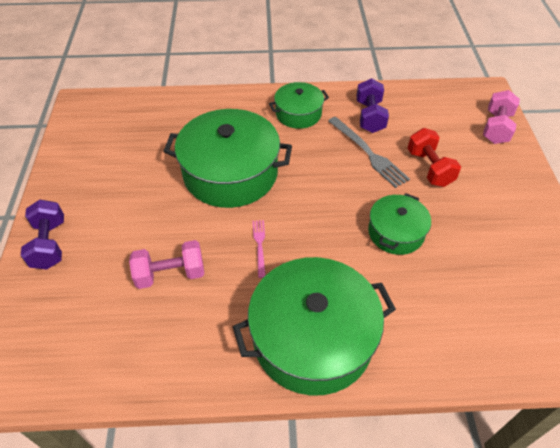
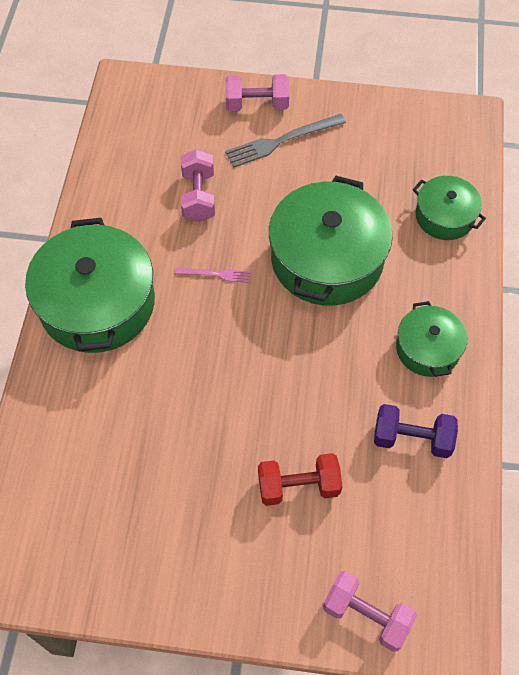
camera: 100 degrees right, 10 degrees up
(49, 244) = (257, 104): purple dumbbell -> pink dumbbell
(368, 153) = (338, 417): grey fork -> grey fork (281, 141)
(396, 232) = (202, 413): green pot -> green pot (444, 216)

